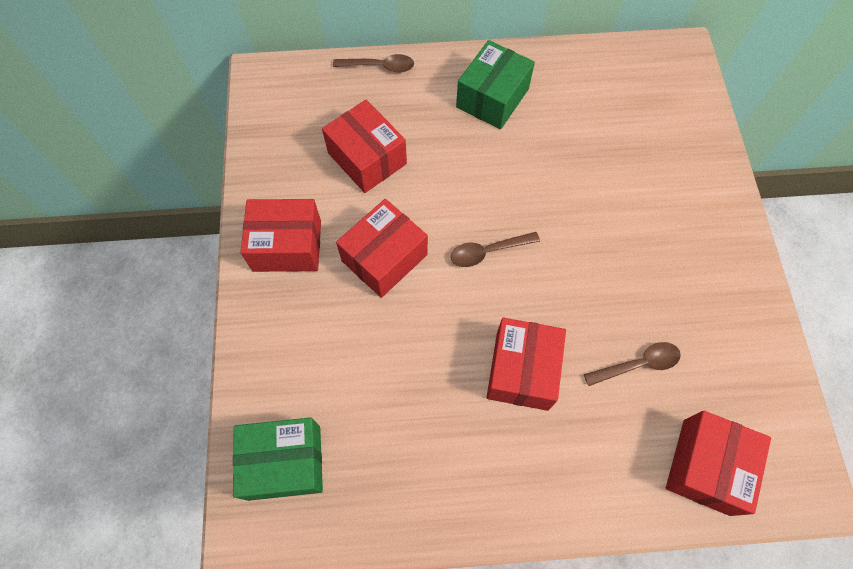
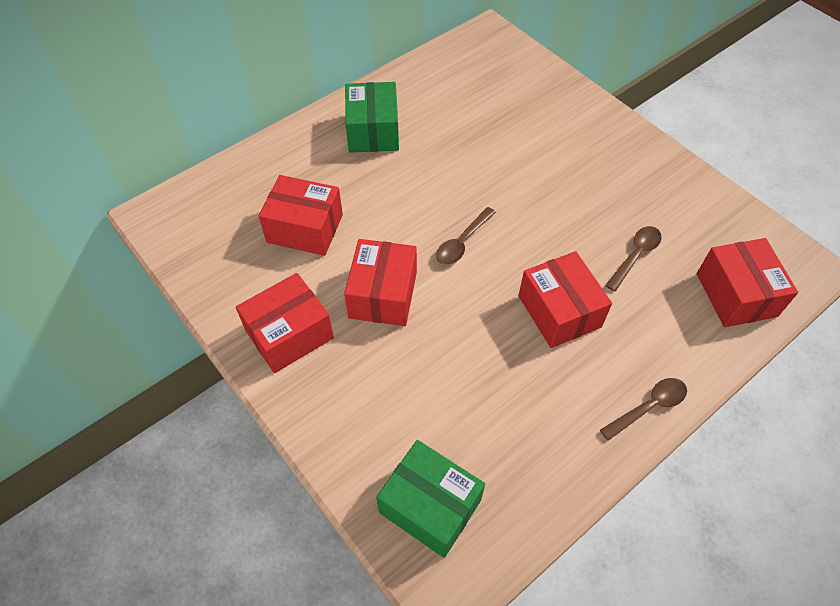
camera: 35 degrees left, 10 degrees down
(284, 462) = (430, 506): green box -> green box turned 75 degrees clockwise
(379, 66) = (258, 154): brown spoon -> brown spoon (648, 407)

